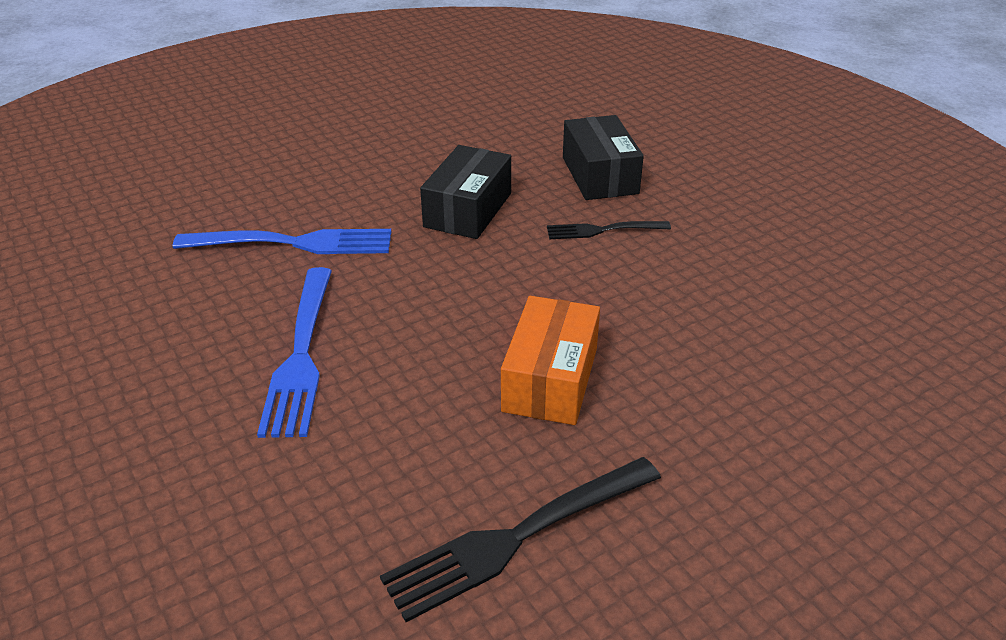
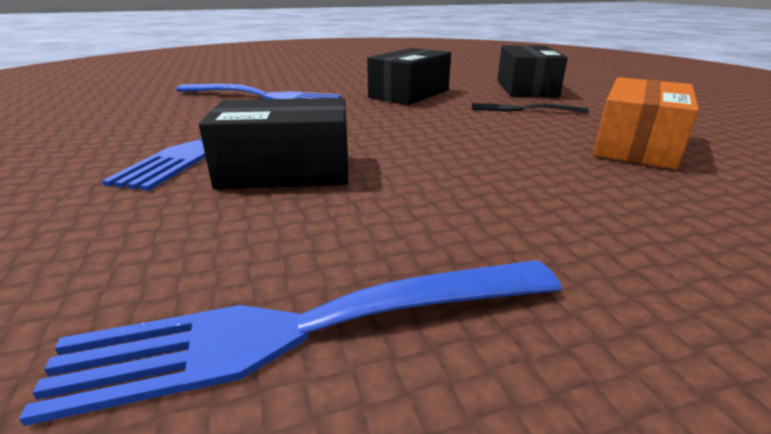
camera: 15 degrees right, 10 degrees down
(411, 385) = (286, 170): none -> black box
(517, 537) = (306, 329): black fork -> blue fork
(550, 379) = (435, 183): orange box -> orange box (636, 145)

